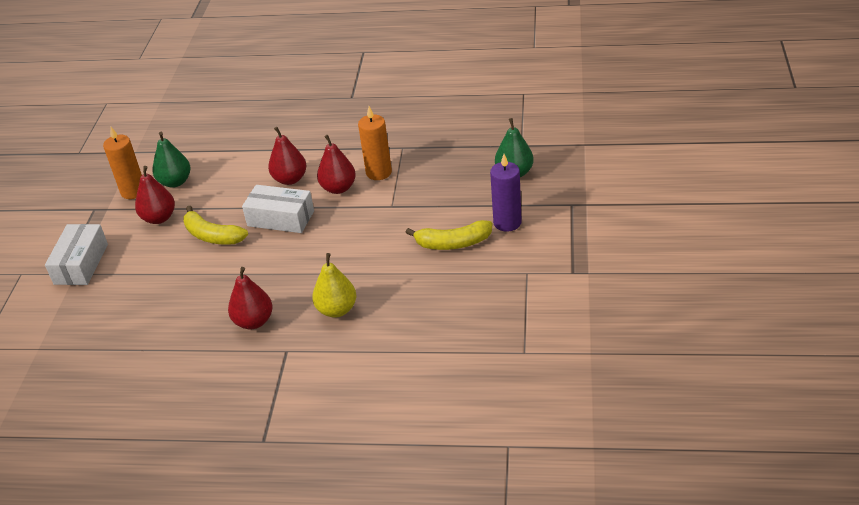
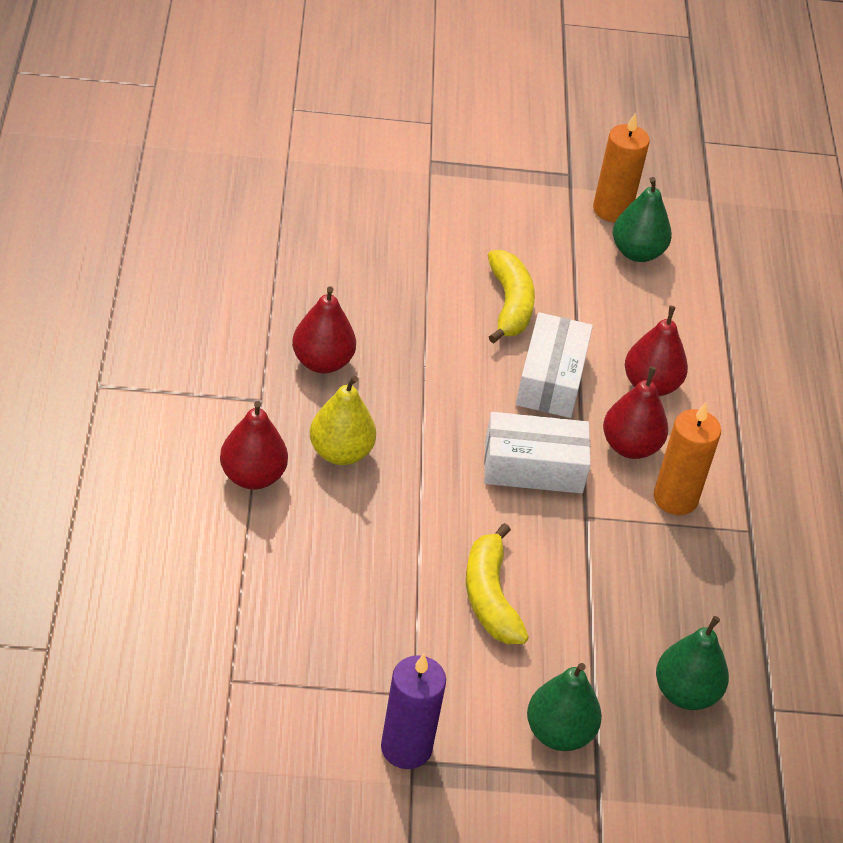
camera: 75 degrees right, 5 degrees up
(81, 264) = (449, 176): white box -> white box (533, 467)
(159, 218) = (550, 243): red pear -> red pear (252, 476)
(212, 236) = (509, 305): yellow banana -> yellow banana turned 150 degrees clockwise
(507, 223) = (544, 675): purple candle -> purple candle (406, 748)
(546, 217) = (559, 733): none -> green pear

